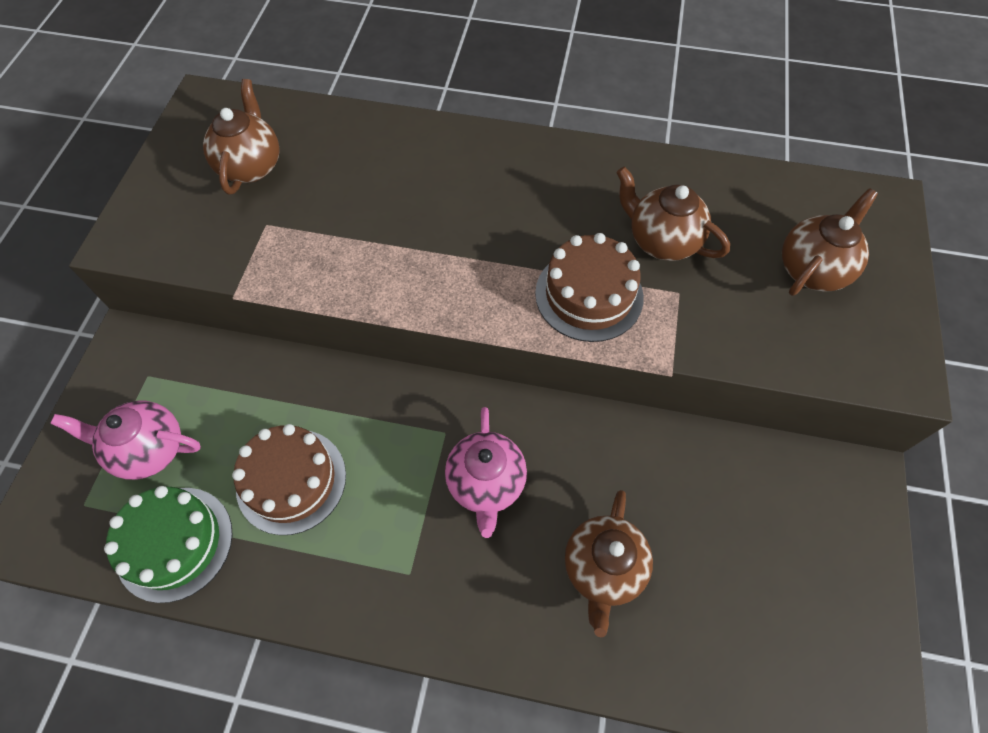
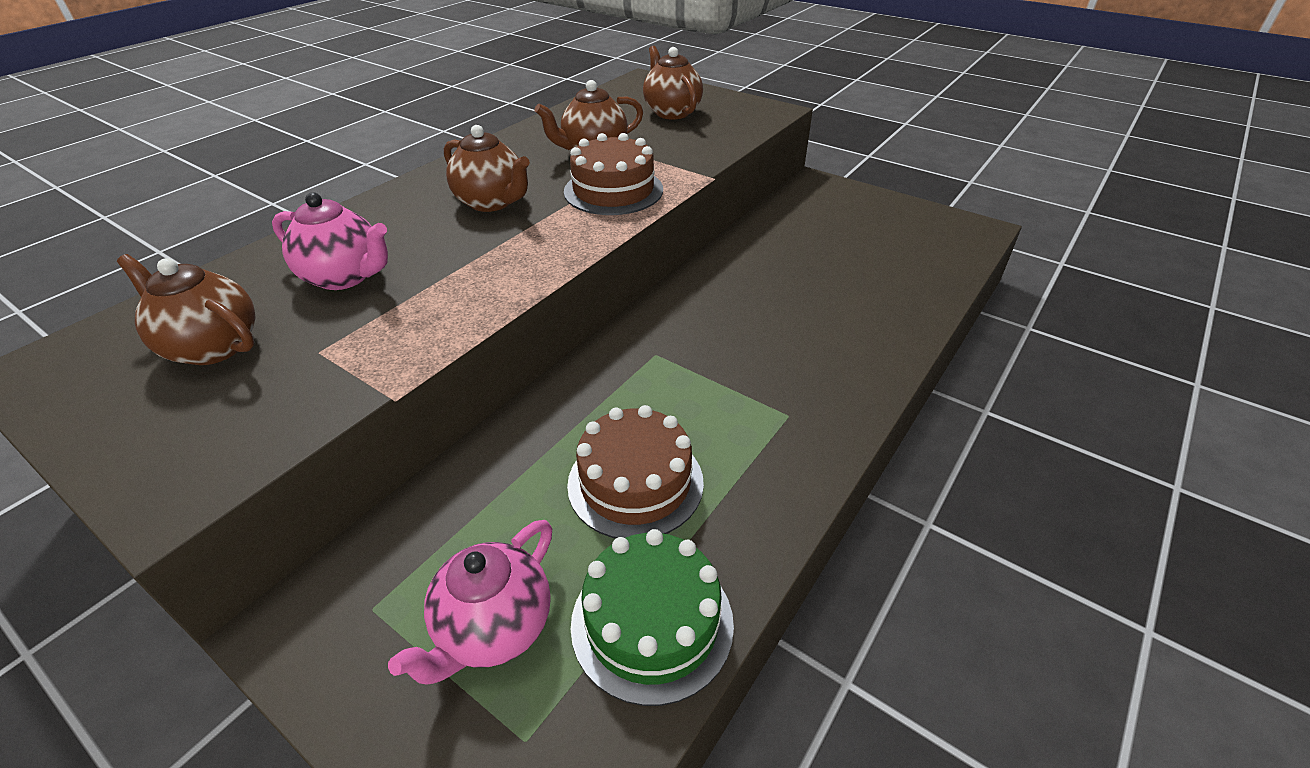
camera: 65 degrees left, 20 degrees down
(486, 484) = (724, 343): pink teapot -> pink teapot (345, 277)
(603, 569) = (832, 303): brown teapot -> brown teapot (492, 202)

